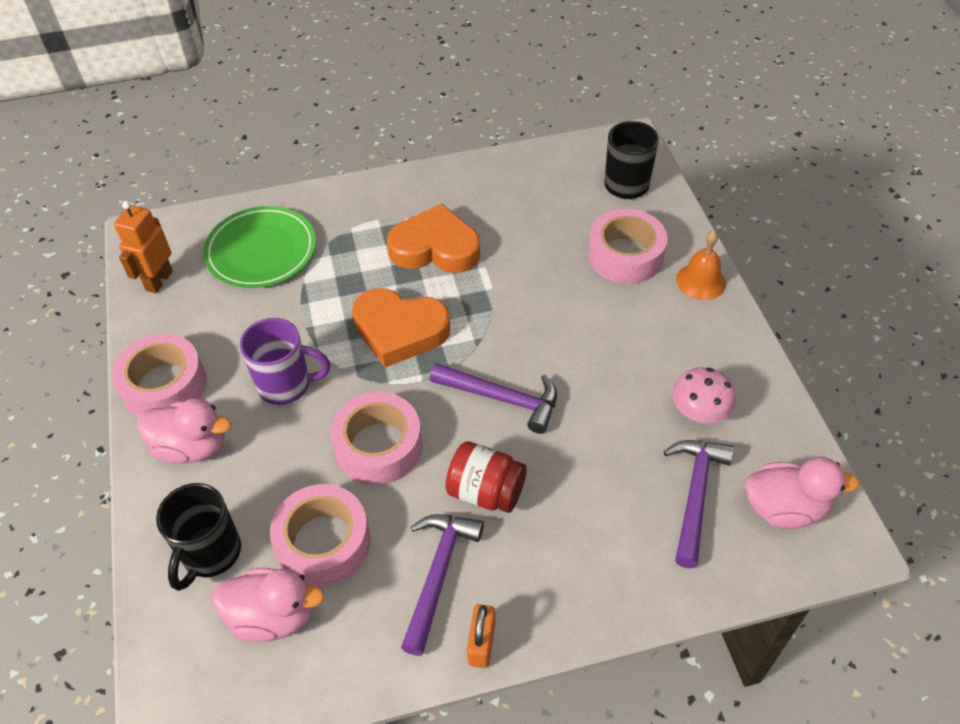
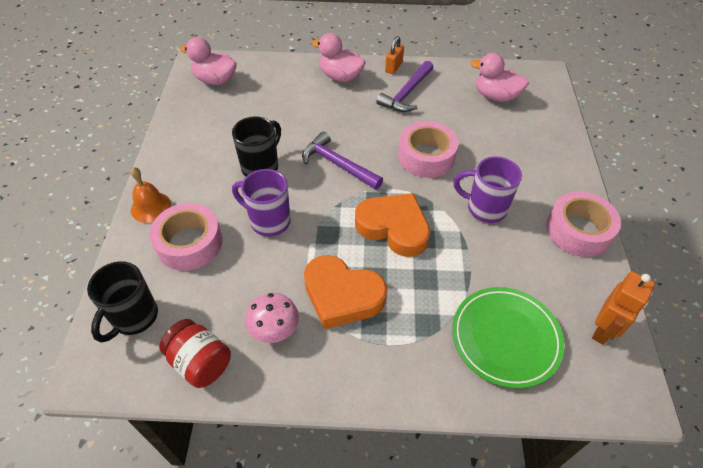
camera: 165 degrees left, 0 degrees up
(192, 447) = (550, 184): pink duck -> pink duck (340, 76)
(210, 554) = (532, 127): black mug -> black mug (261, 167)
(323, 542) = (466, 119): pink tape -> none
(486, 491) = (368, 120): red jar -> red jar (200, 362)
(552, 300) = (268, 221): none -> purple mug
(695, 496) = (256, 94): purple hammer -> none
(699, 411) = (221, 129): pink mushroom -> pink mushroom (274, 328)

